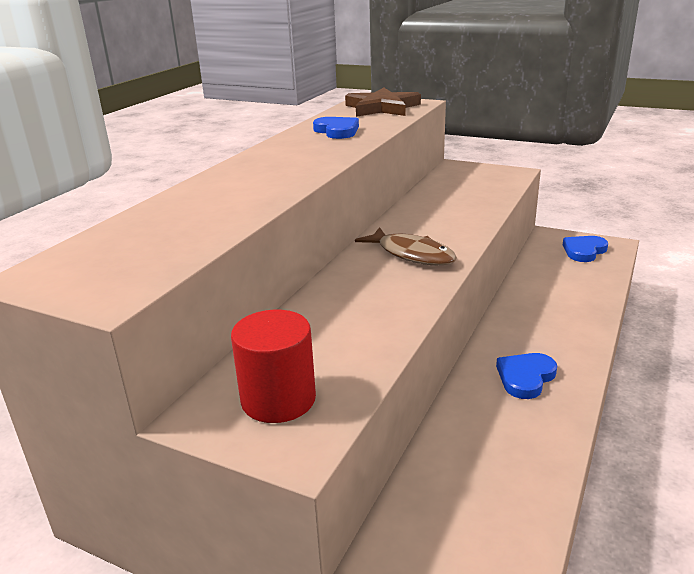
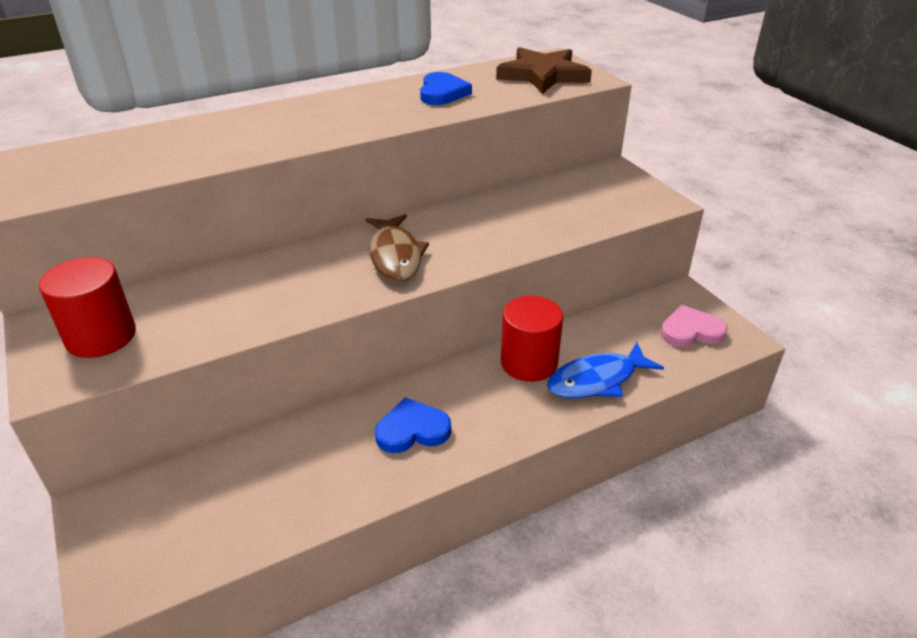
camera: 35 degrees right, 10 degrees up
(528, 306) = (529, 362): none -> red cylinder
(580, 297) = (597, 380): none -> blue fish
(584, 251) = (691, 331): blue heart -> pink heart

